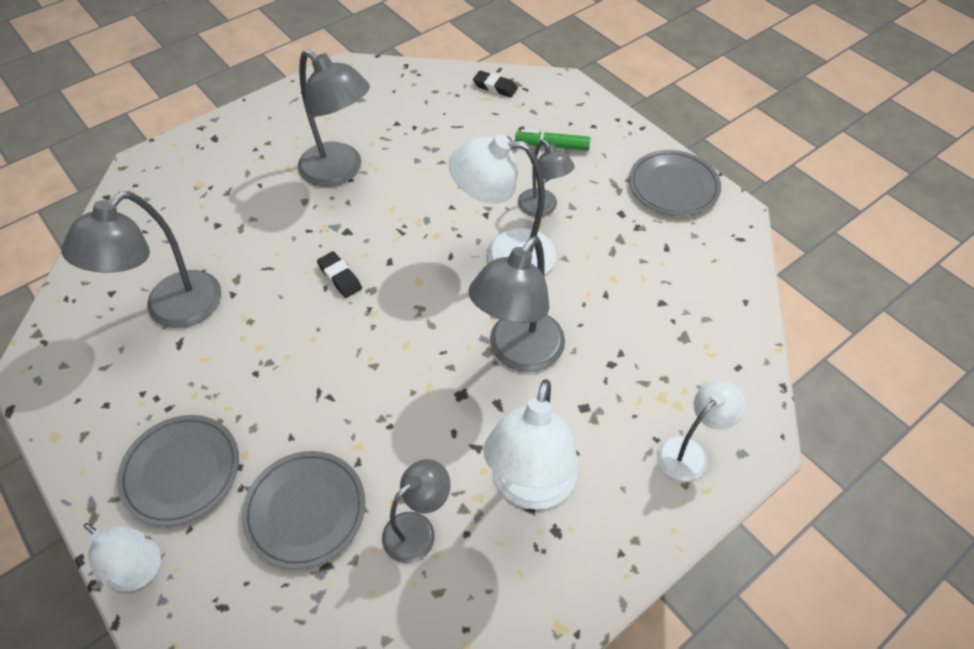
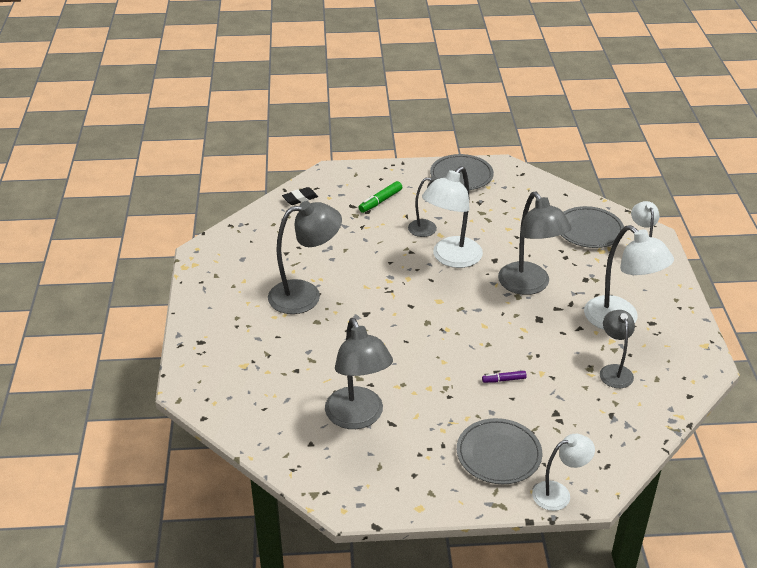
camera: 55 degrees left, 15 degrees down
(305, 510) = (568, 410): grey plate -> grey plate (589, 230)
(318, 413) = (504, 380): none -> purple marker
(340, 277) = (403, 331): black eraser -> none

